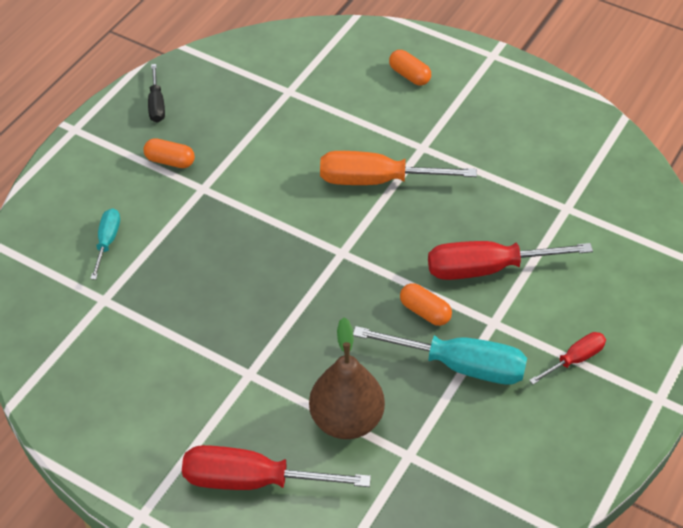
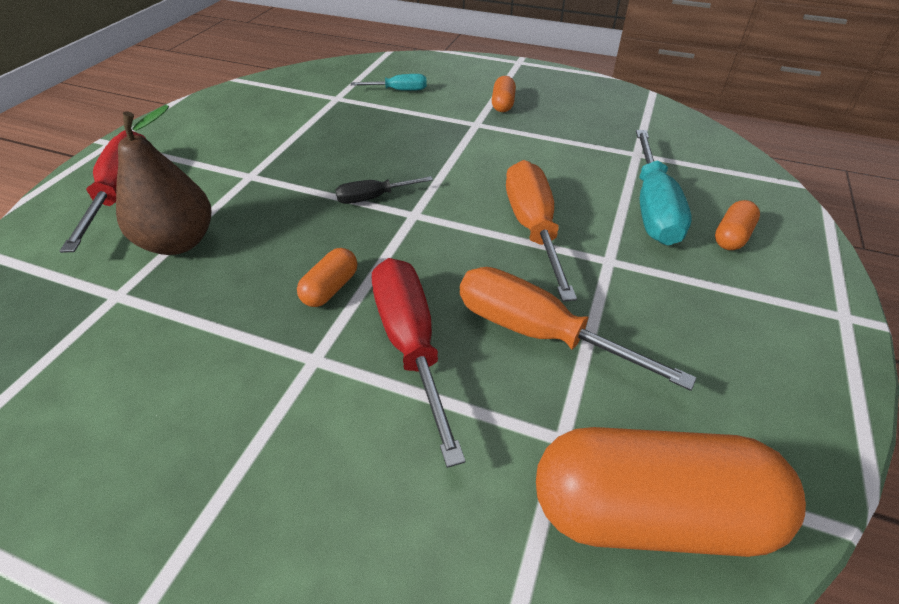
camera: 80 degrees right, 5 degrees down
(156, 104) = (569, 89): black screwdriver -> black screwdriver (374, 198)
(459, 365) = (242, 328): turquoise screwdriver -> turquoise screwdriver (653, 207)
(487, 201) = (539, 333): none -> orange screwdriver
(574, 360) = (238, 468): red screwdriver -> none
(611, 184) = (649, 512): none -> orange capsule

